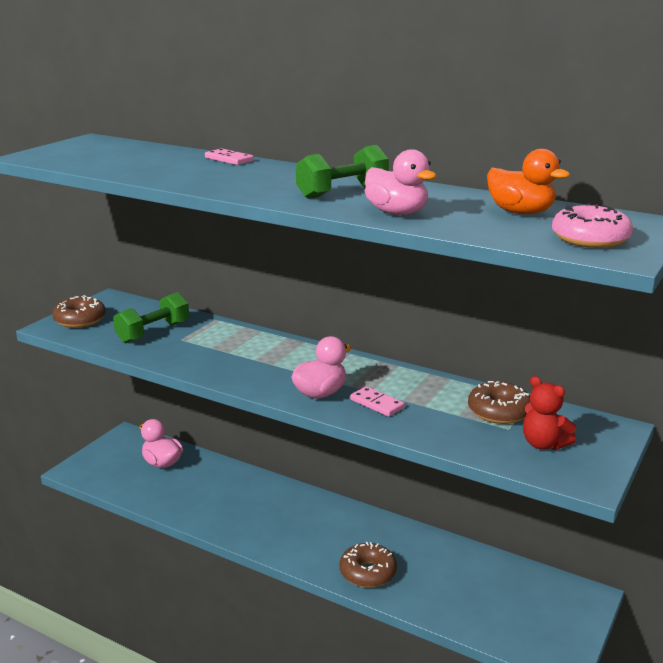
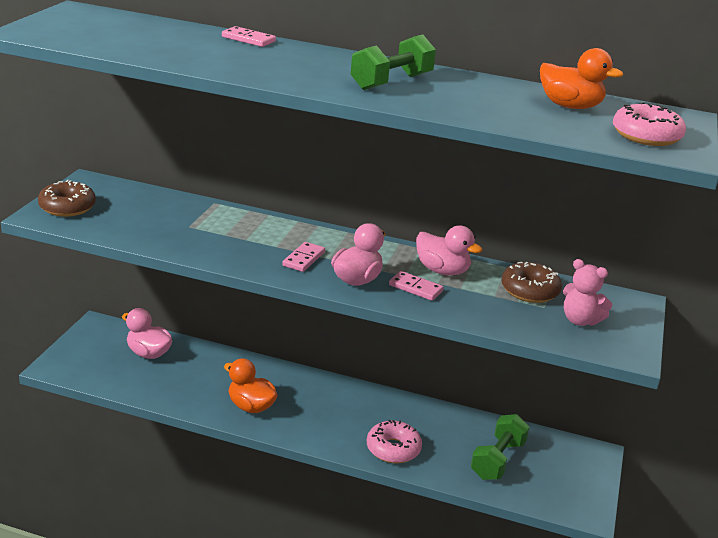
camera: 15 degrees left, 5 degrees up
(153, 332) = (156, 220): green dumbbell -> green dumbbell (497, 460)
(239, 519) = (251, 406): none -> orange duck
(276, 372) = (304, 259): none -> pink domino
(367, 572) = (393, 449): brown donut -> pink donut
(397, 213) = (459, 107): pink duck -> pink duck (442, 271)
(543, 444) = (580, 320): red teddy bear -> pink teddy bear

